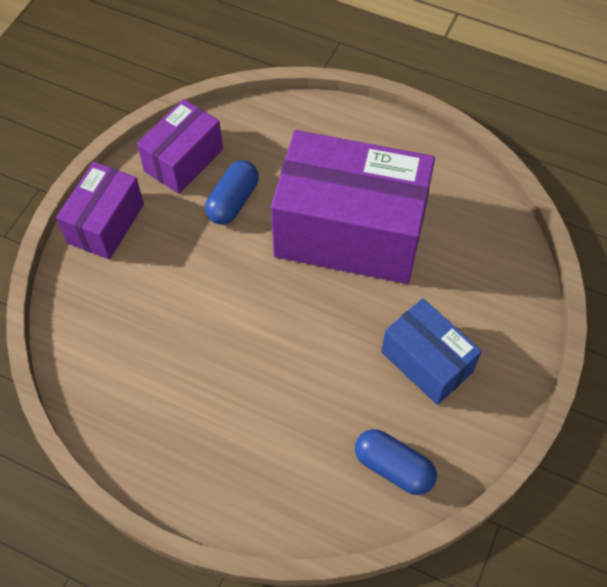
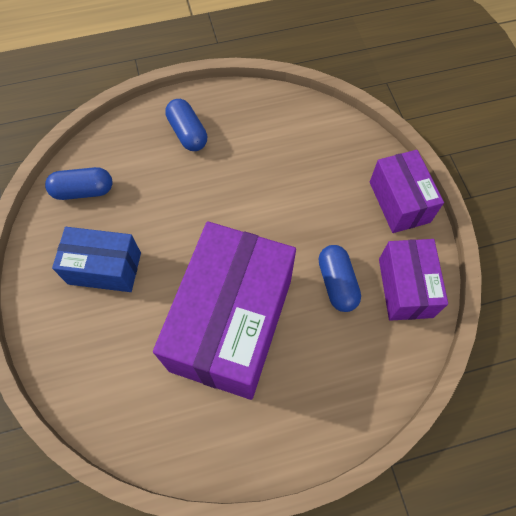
camera: 140 degrees right, 5 degrees up
(227, 453) = (187, 133): none -> blue capsule
(349, 233) = (231, 324): purple box -> purple box turned 45 degrees counterclockwise

